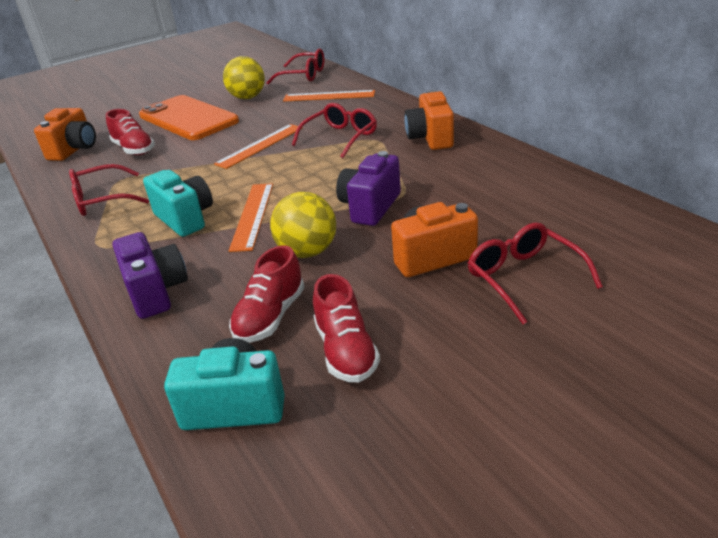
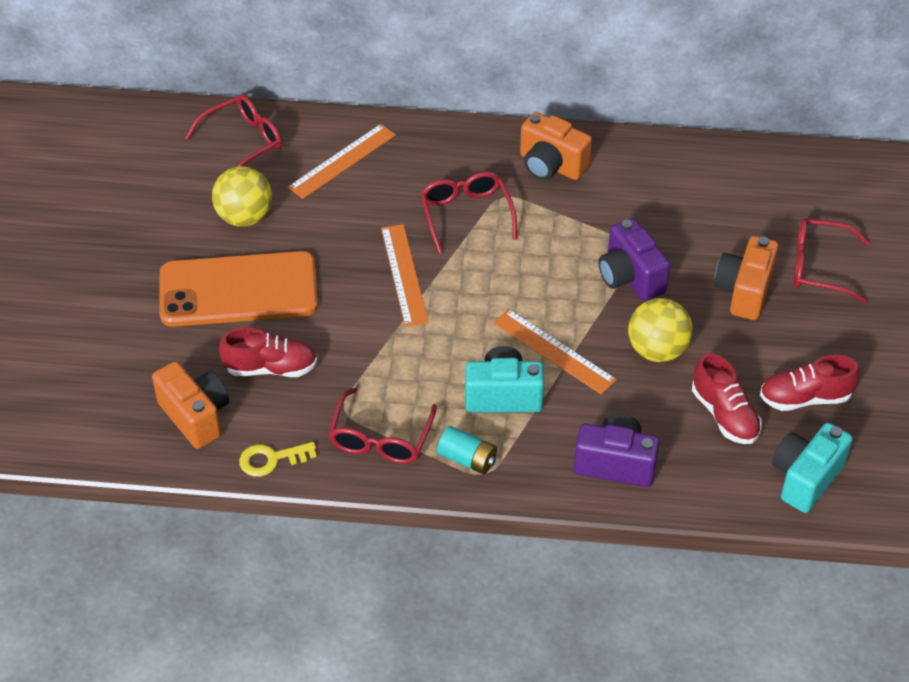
camera: 55 degrees left, 15 degrees up
(54, 180) = (271, 459): none -> yellow key
(108, 234) = (467, 459): none -> turquoise battery
(346, 351) = (805, 398): red shoe -> red shoe turned 150 degrees clockwise

